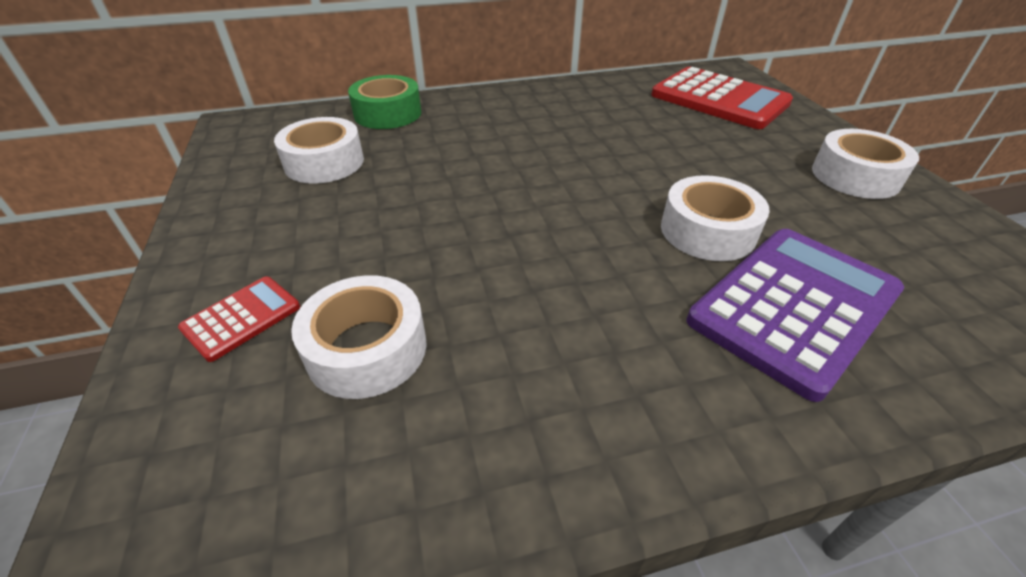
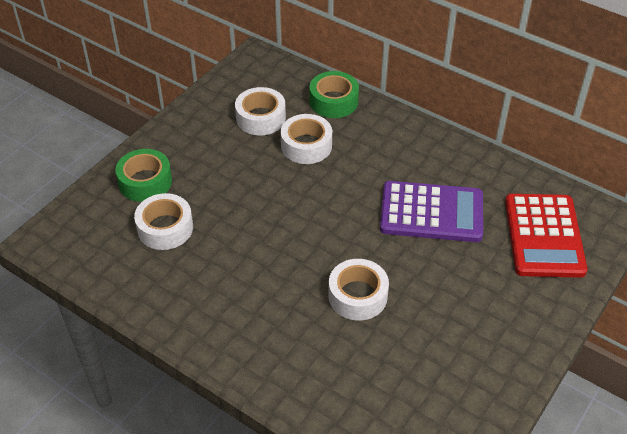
camera: 50 degrees right, 5 degrees up
(241, 318) = (145, 182): red calculator -> green tape
(794, 307) = (324, 351): purple calculator -> purple calculator (431, 212)
(855, 176) = (498, 342): white tape -> white tape (306, 146)

